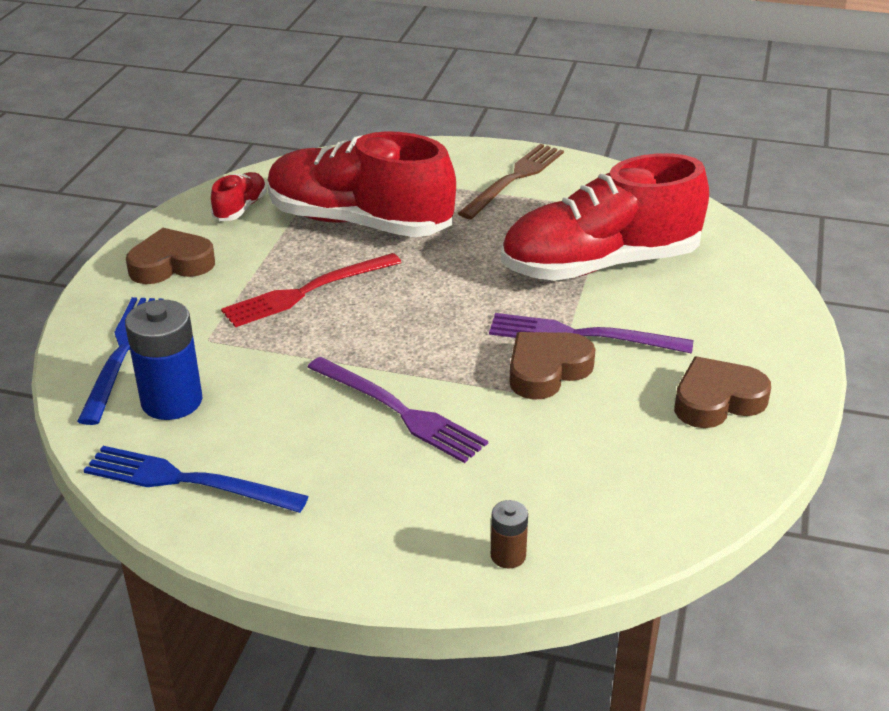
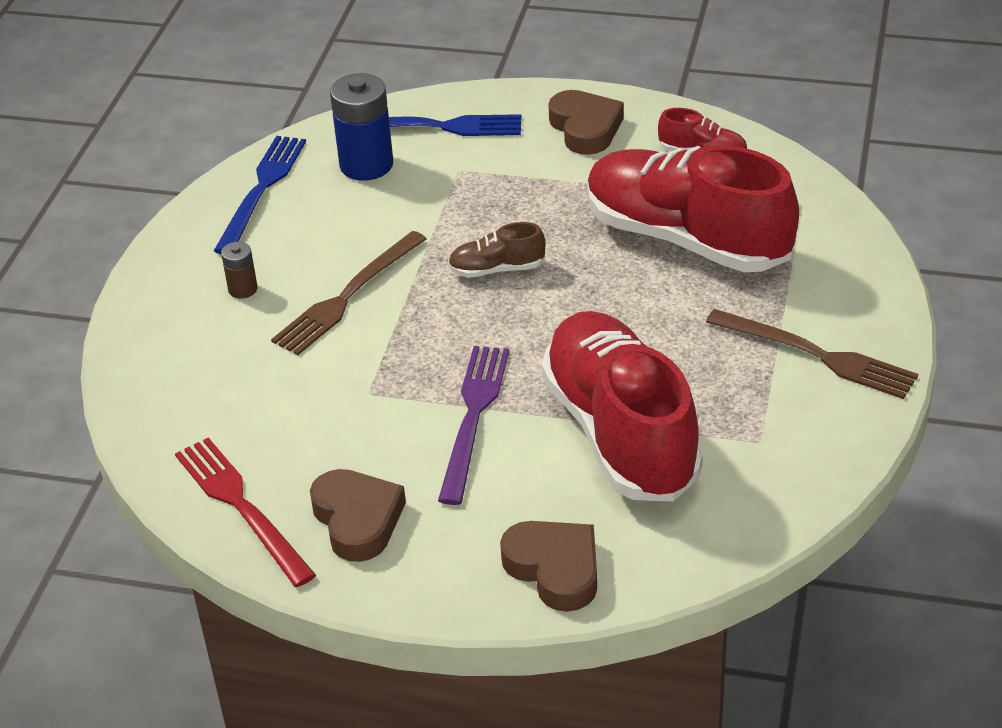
camera: 90 degrees right, 5 degrees up
(307, 291) = (544, 219): red fork -> red fork (242, 507)
(359, 222) = (686, 239): red shoe -> red shoe turned 75 degrees counterclockwise
(376, 319) = (497, 269): none -> brown shoe
(399, 411) = (347, 296): purple fork -> brown fork
(508, 555) = (150, 373): brown battery -> brown battery (243, 289)
(547, 370) = (411, 392): brown heart -> brown heart (555, 569)

